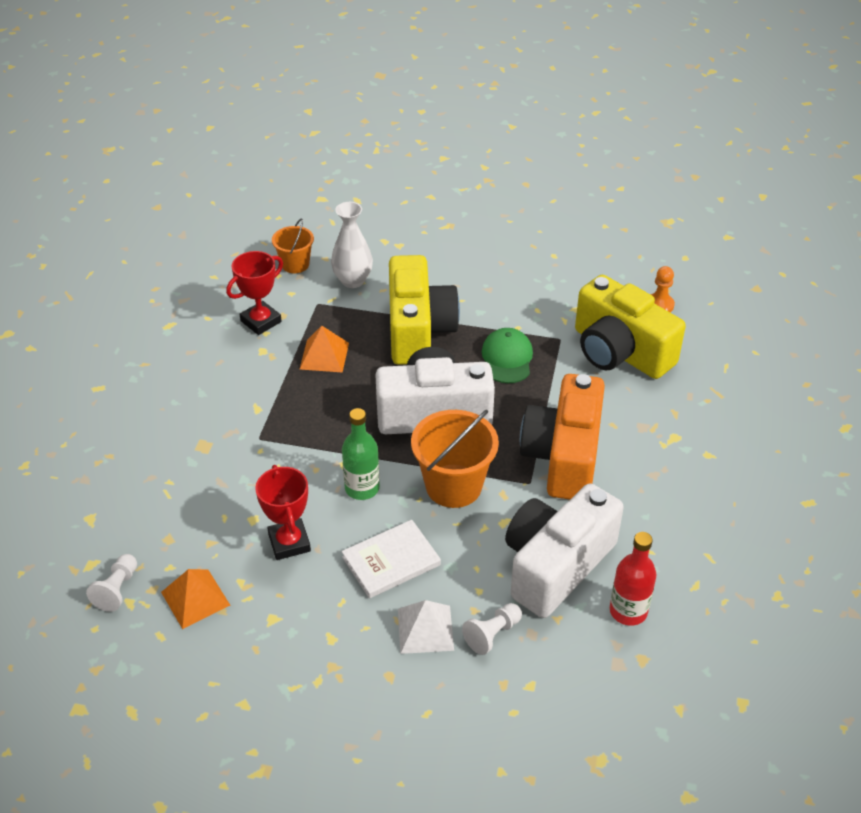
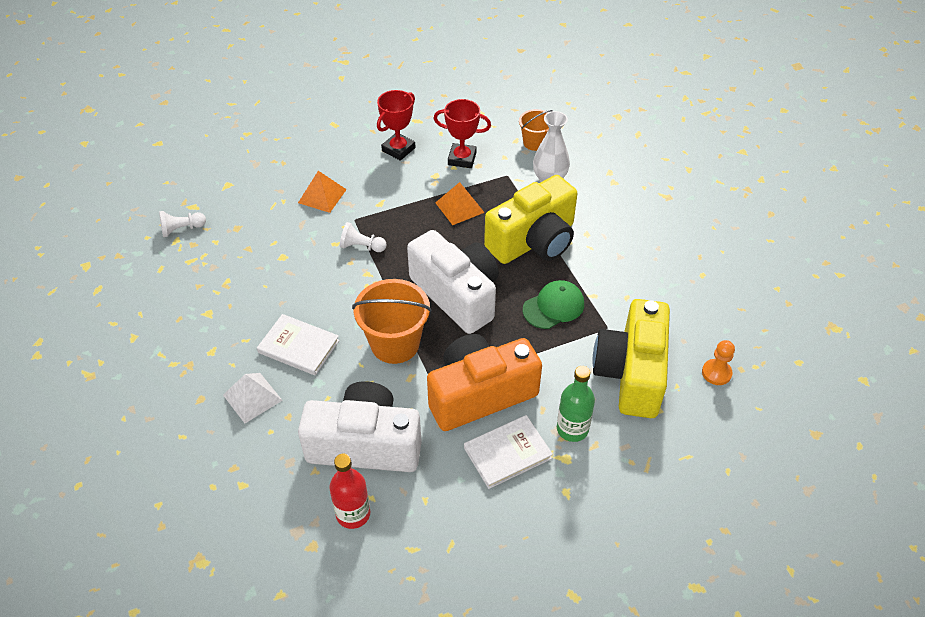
camera: 55 degrees right, 5 degrees up
(195, 598) = (199, 267): orange pyramid -> orange pyramid (322, 196)
(289, 542) = (276, 285): red trophy -> red trophy (398, 149)
(362, 488) = (352, 295): green bottle -> green bottle (572, 429)
(492, 634) = (273, 438): white pawn -> white pawn (361, 246)
(641, 471) = (507, 453): none -> white book

